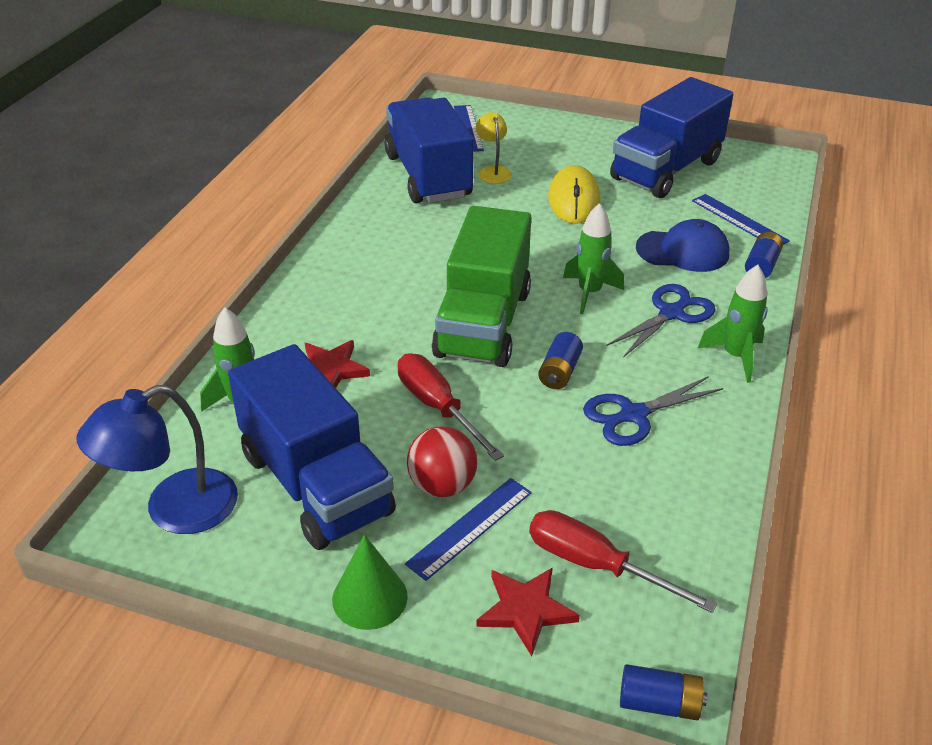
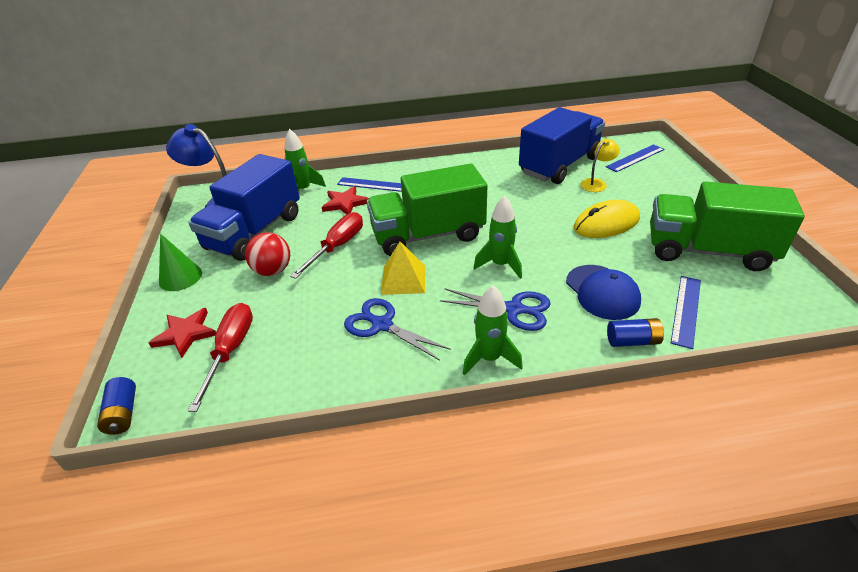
camera: 65 degrees right, 0 degrees up
(470, 527) = (243, 292): blue ruler -> blue ruler (374, 185)
(559, 372) = (403, 279): blue battery -> yellow pyramid
(666, 170) = (708, 251): blue truck -> green truck

